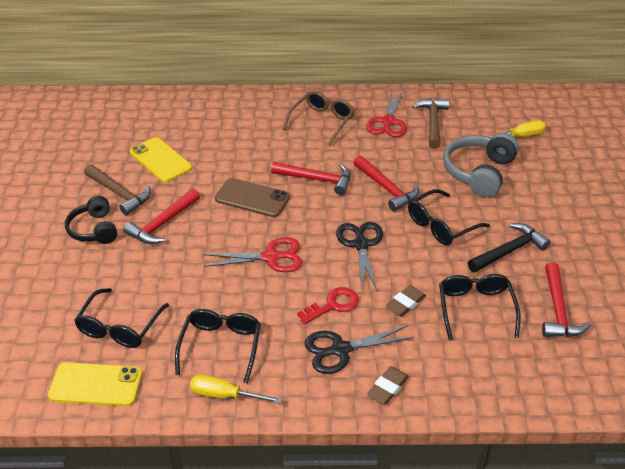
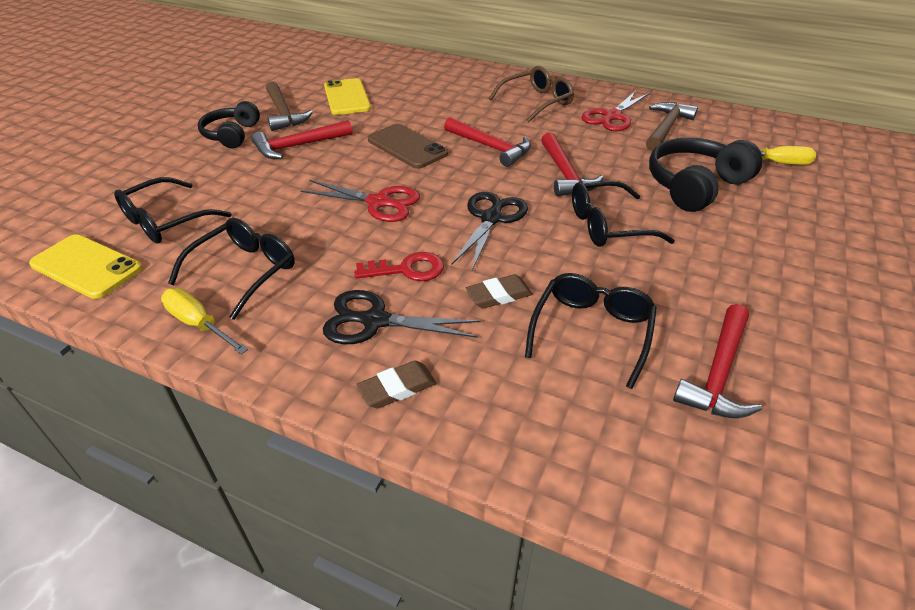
camera: 25 degrees right, 0 degrees up
(479, 173) = (695, 186): grey headphones -> black headphones
(509, 251) = (685, 278): black hammer -> none

